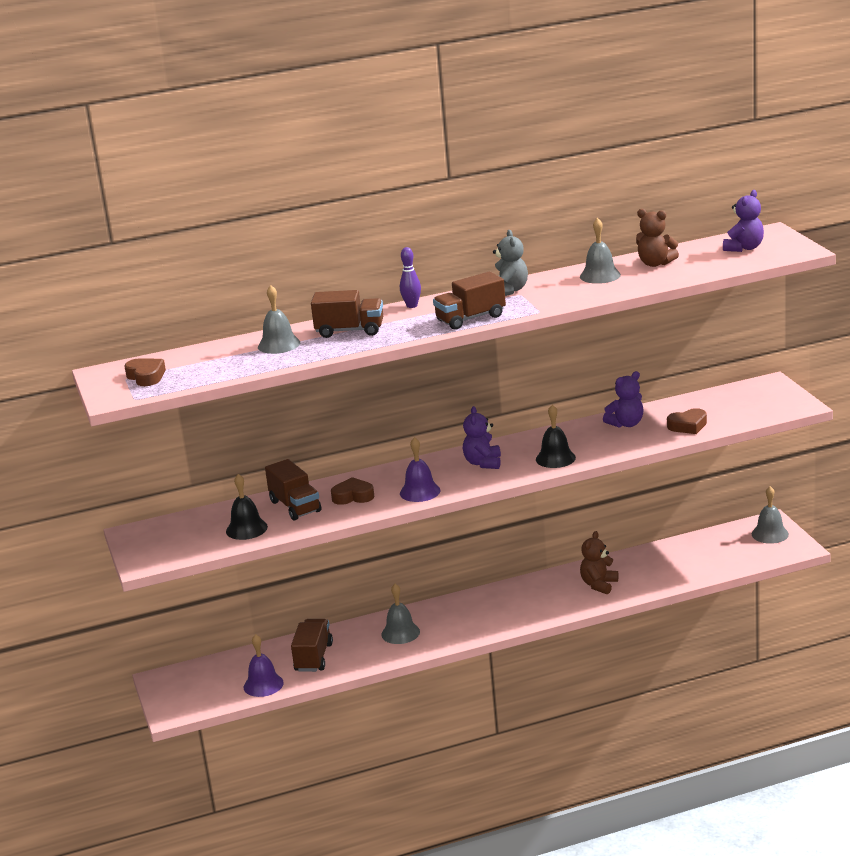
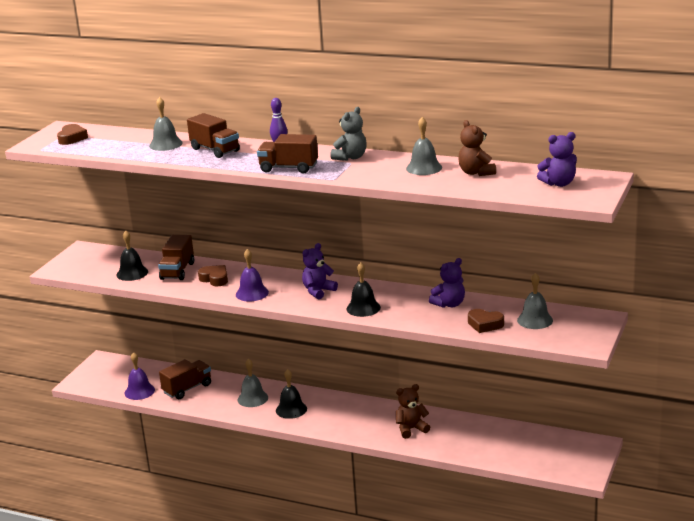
camera: 40 degrees right, 0 degrees up
(457, 623) = (291, 409): none -> black bell
(626, 424) = (449, 304): purple teddy bear -> purple teddy bear turned 45 degrees counterclockwise
(770, 534) = (582, 453): grey bell -> grey bell (535, 320)

